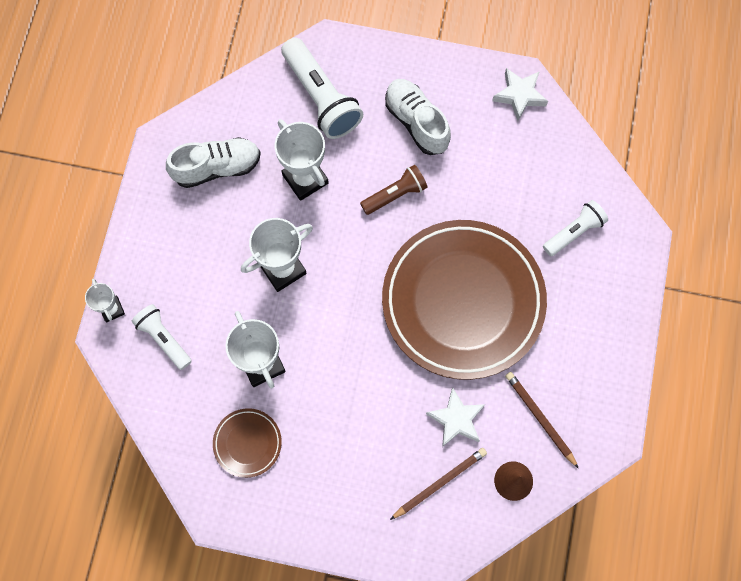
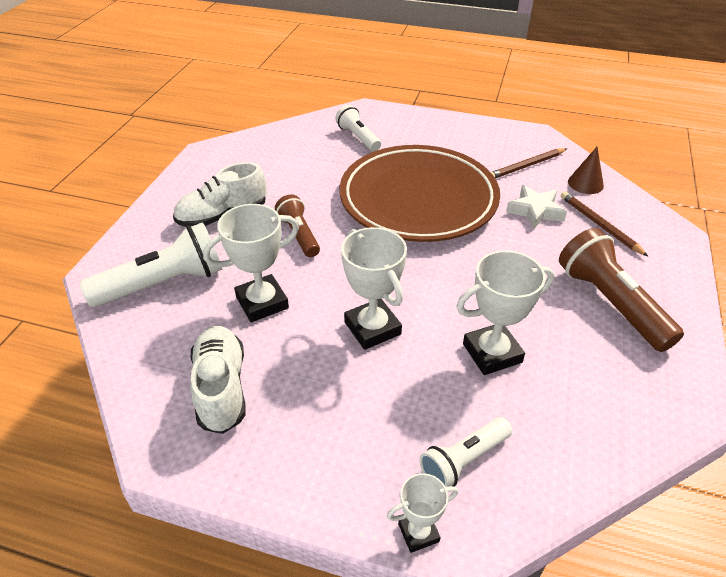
camera: 85 degrees left, 30 degrees down
(247, 443) = (593, 371): brown plate -> none
(326, 471) = (610, 303): none -> brown flashlight
(519, 95) = (220, 154): white star -> none

